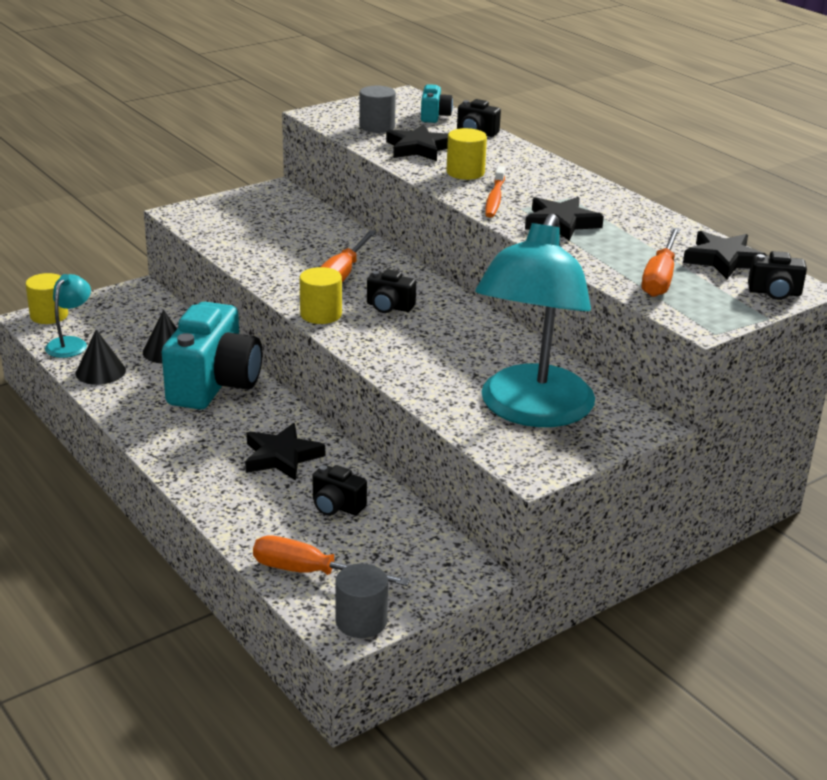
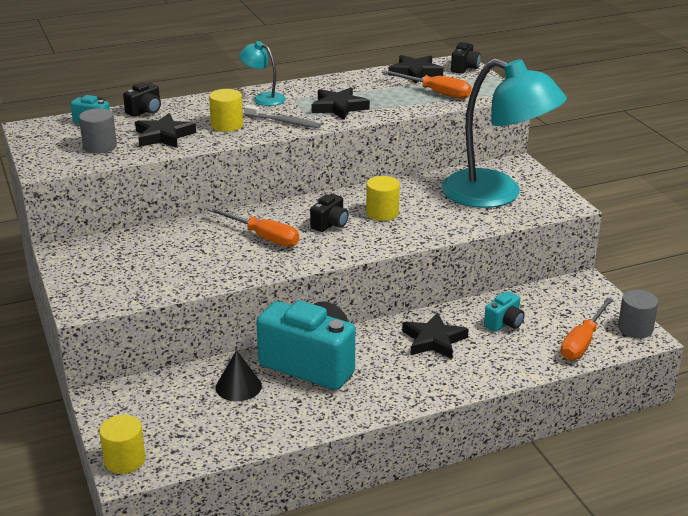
camera: 75 degrees left, 0 degrees up
(70, 343) = (195, 446): turquoise lamp -> turquoise lamp (263, 98)
(100, 371) = (260, 428): black cone -> none
(321, 314) = (331, 253): yellow cylinder -> yellow cylinder (382, 213)
(336, 506) = (504, 323): black camera -> turquoise camera
(495, 198) = (284, 122): orange toothbrush -> grey toothbrush

